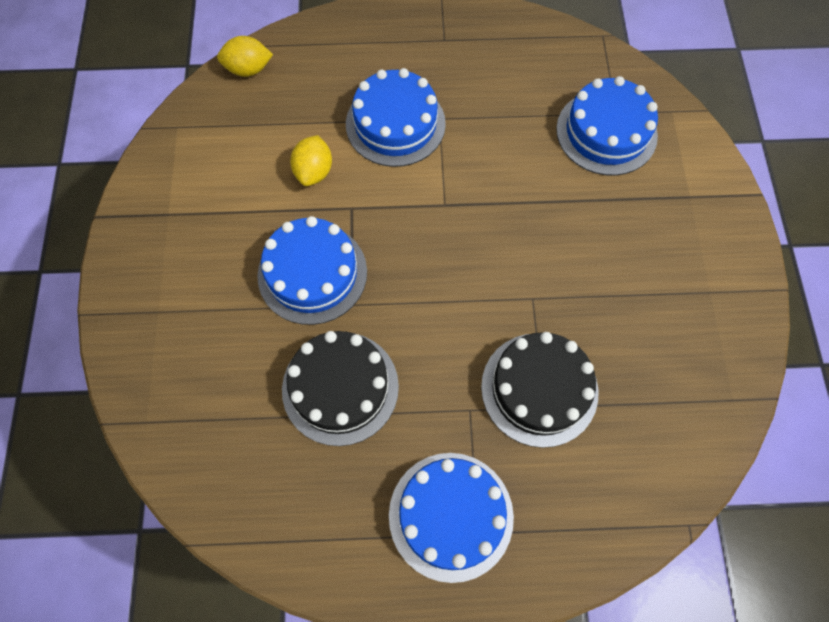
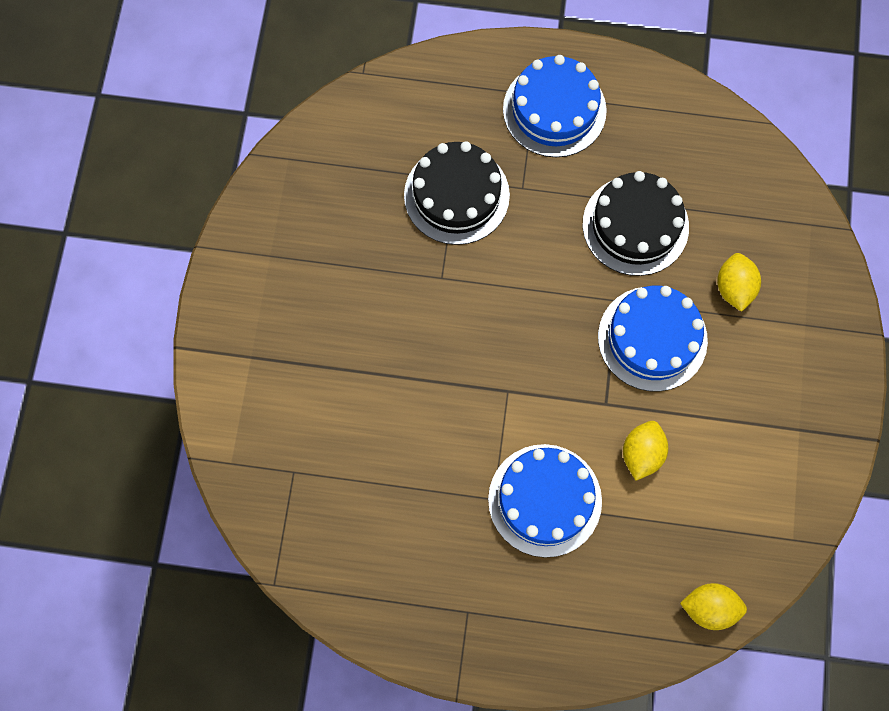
camera: 170 degrees left, 5 degrees up
(231, 337) = (734, 288): none -> yellow lemon
(606, 132) = (313, 448): blue cake -> none

